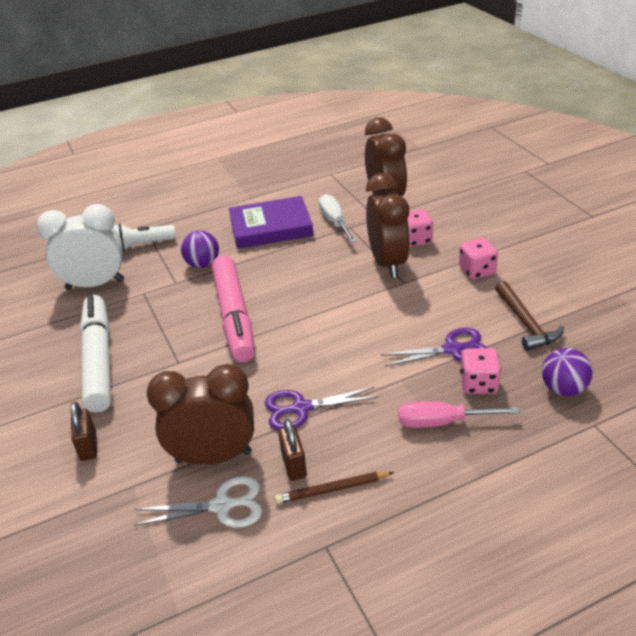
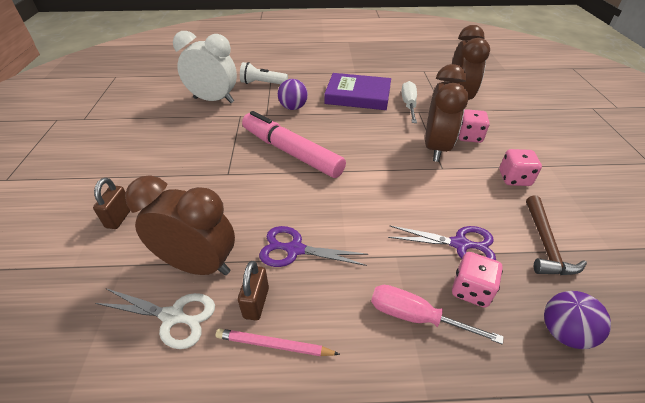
camera: 20 degrees right, 5 degrees up
(98, 360) = (176, 153): white marker -> none
(234, 316) = (291, 152): pink marker -> pink marker turned 120 degrees clockwise
(332, 489) = (274, 345): brown pencil -> pink pencil

